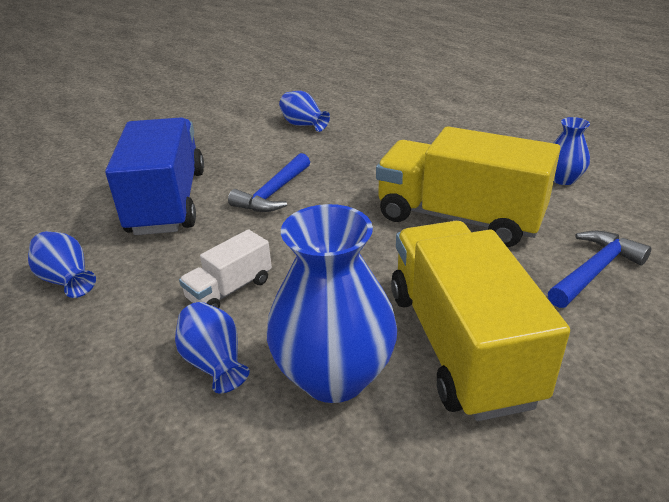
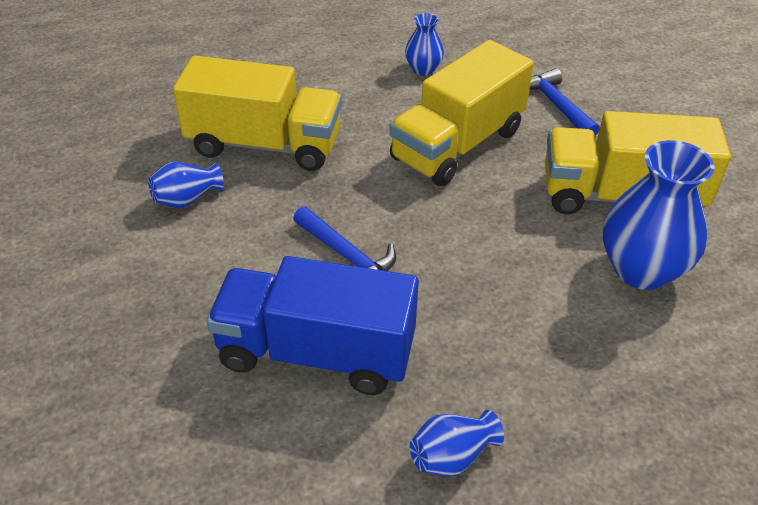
camera: 75 degrees left, 10 degrees up
(214, 363) = (613, 339): blue vase -> none
(230, 289) = (514, 316): white truck -> none
(383, 135) = (264, 144): none -> yellow truck

